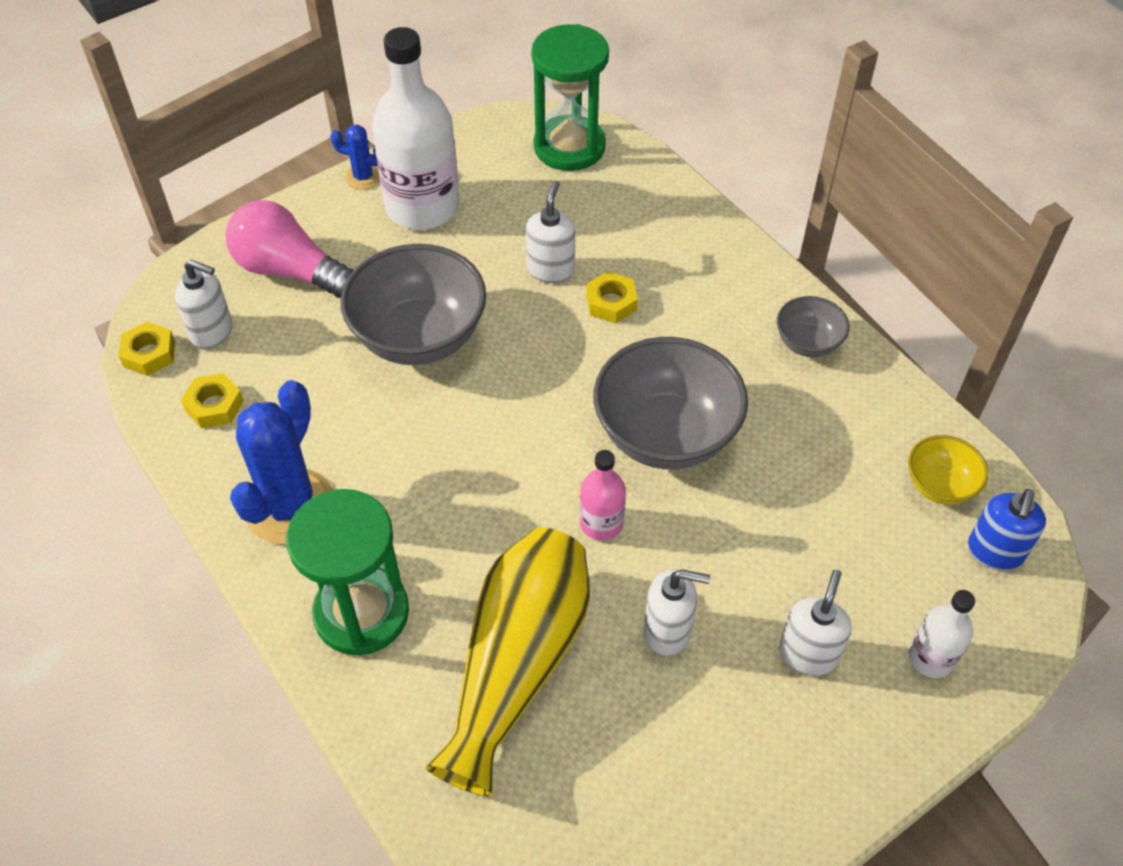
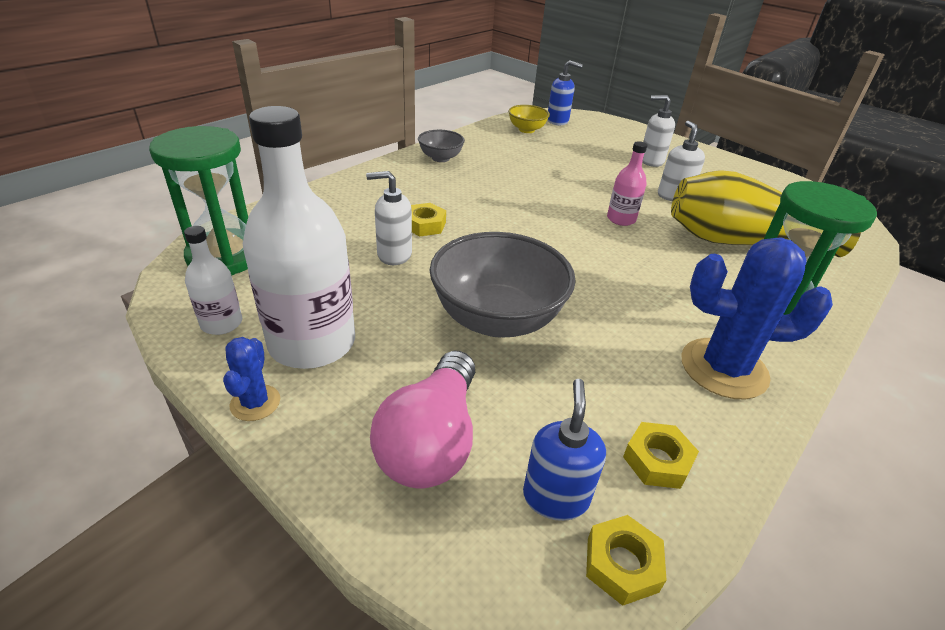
camera: 105 degrees left, 15 degrees down
(212, 332) = (555, 497): white soap dispenser -> blue soap dispenser
(665, 435) = (538, 200): grey bowl -> none
(931, 657) = (626, 135): white bottle -> white bottle (221, 323)

